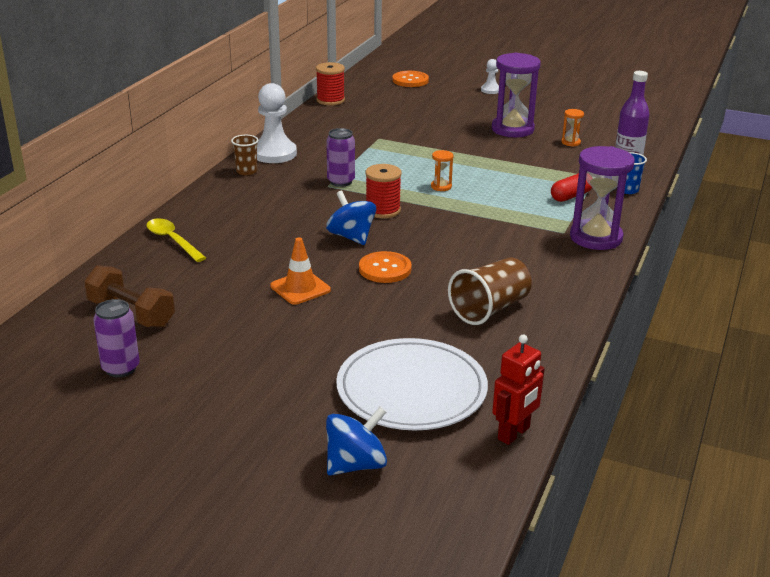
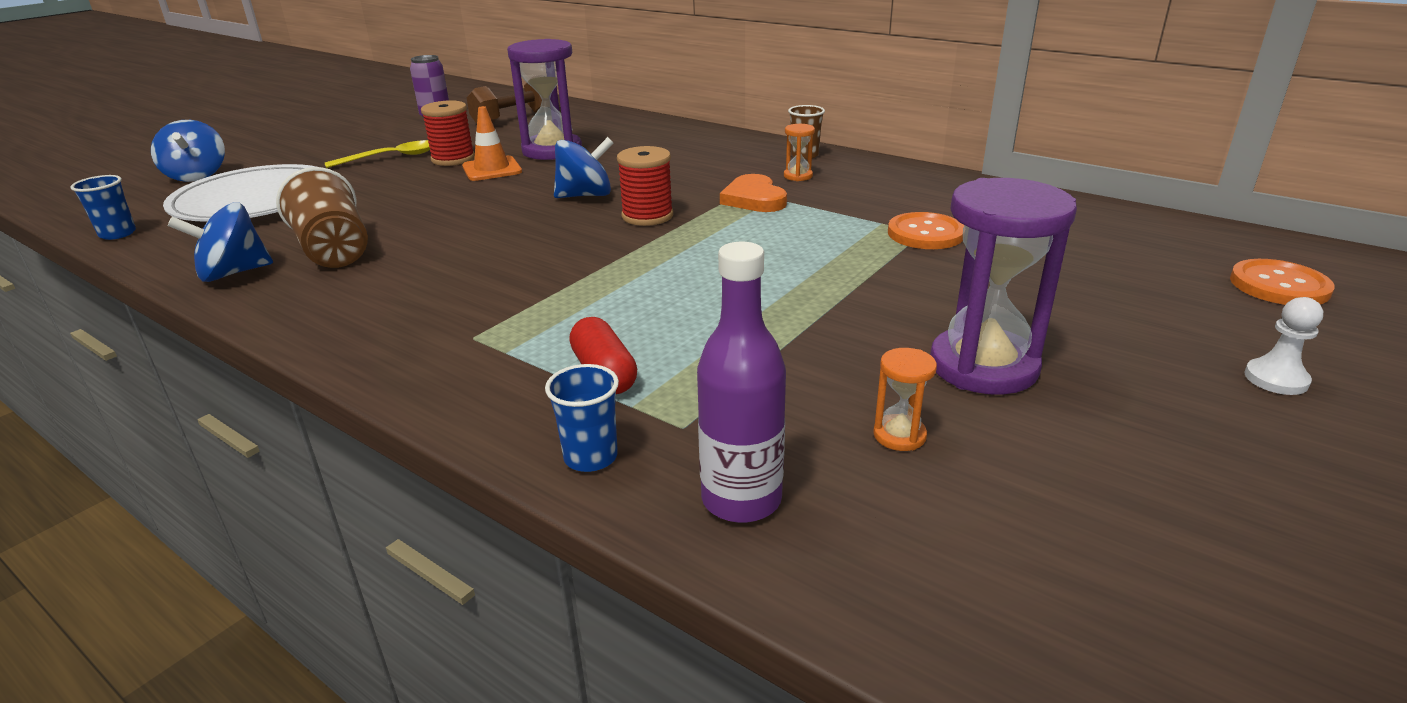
camera: 105 degrees right, 0 degrees up
(172, 240) = (639, 128): yellow spoon -> yellow spoon (391, 157)
(274, 154) = (861, 169): white pawn -> none
(330, 100) = (1103, 209): red spool -> red spool (453, 159)
(341, 181) = (754, 199): purple can -> orange heart
(385, 269) = (490, 206): orange button -> orange button (925, 233)
(441, 187) = (706, 260): orange hourglass -> orange hourglass (798, 176)
(514, 433) = (118, 234): red robot -> blue cup
(544, 337) = (233, 273): none -> blue spinning top
(596, 238) = (425, 364): purple hourglass -> purple hourglass (552, 150)

